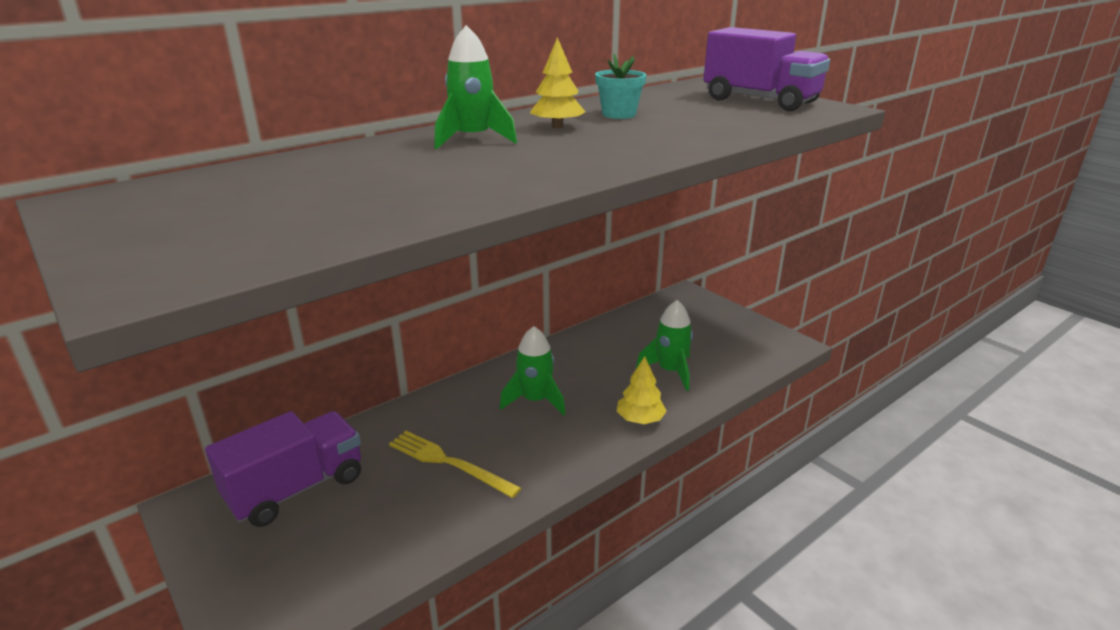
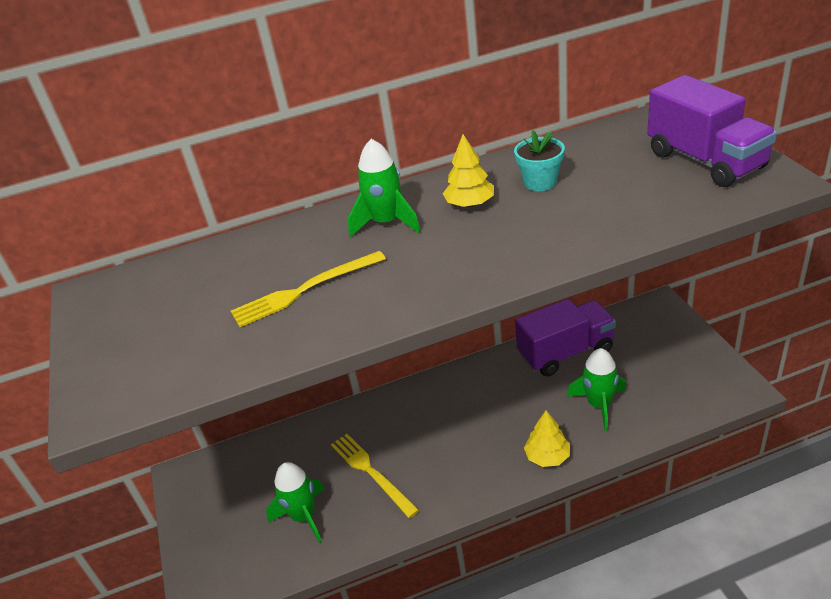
camera: 25 degrees right, 10 degrees up
(296, 488) = (255, 475): purple truck -> purple truck (565, 352)
(405, 181) = (304, 290): none -> yellow fork
(535, 400) = (462, 419): green rocket -> green rocket (304, 516)

